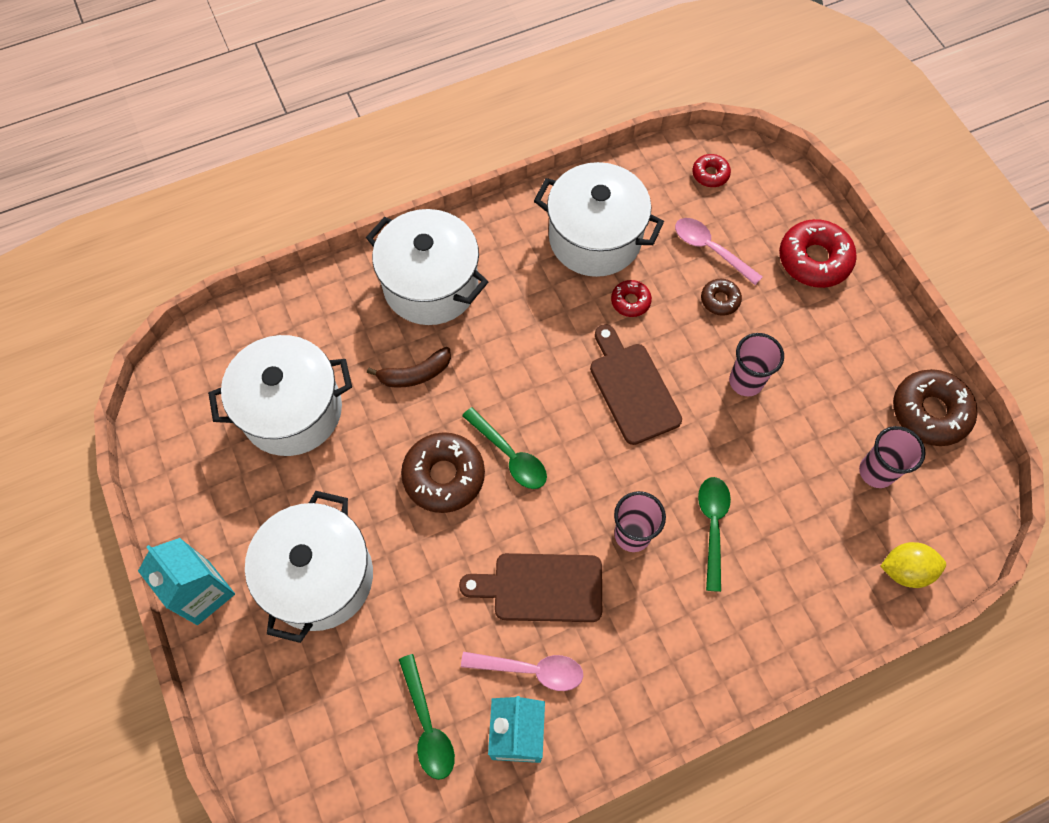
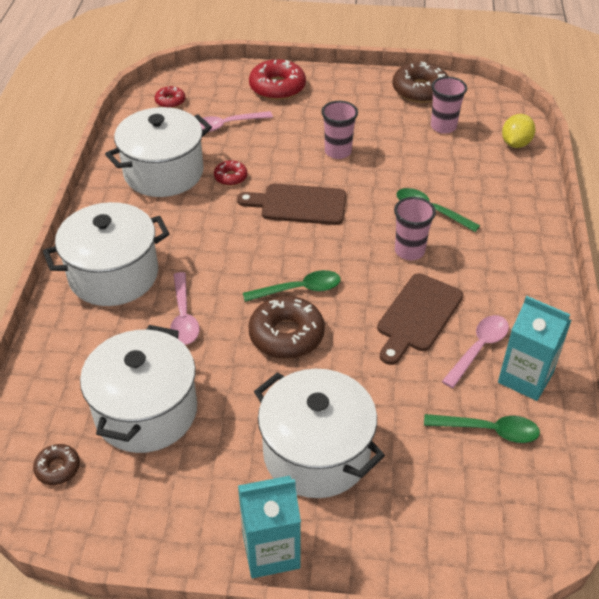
camera: 60 degrees left, 20 degrees down
(415, 374) = (183, 316): brown banana -> pink spoon
(720, 300) = (268, 137): brown donut -> brown donut (58, 468)

